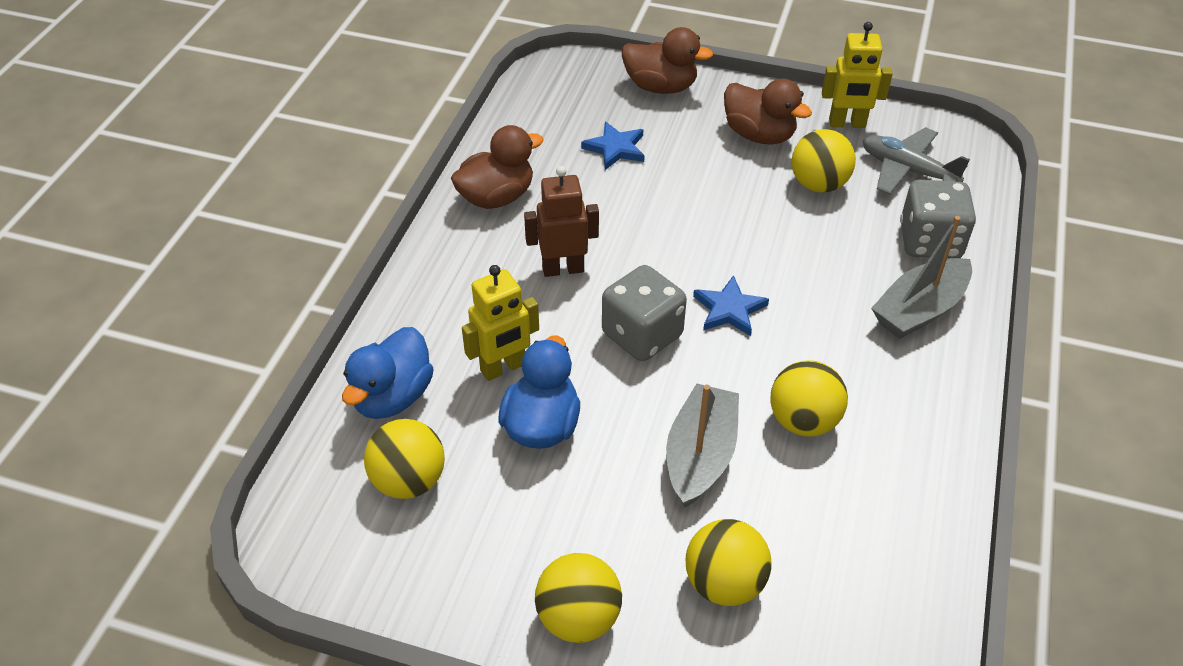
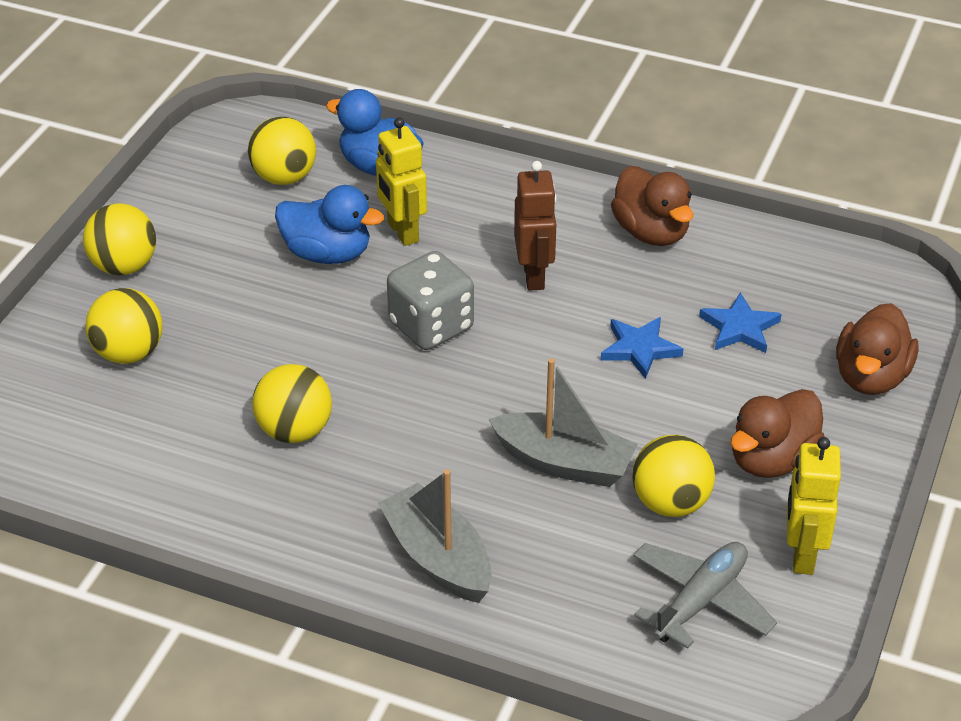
camera: 95 degrees right, 5 degrees down
(700, 455) = (269, 353): grey boat -> grey boat (564, 463)
(729, 309) = (459, 395): blue star -> blue star (639, 349)
(930, 242) = (555, 594): grey dice -> none

